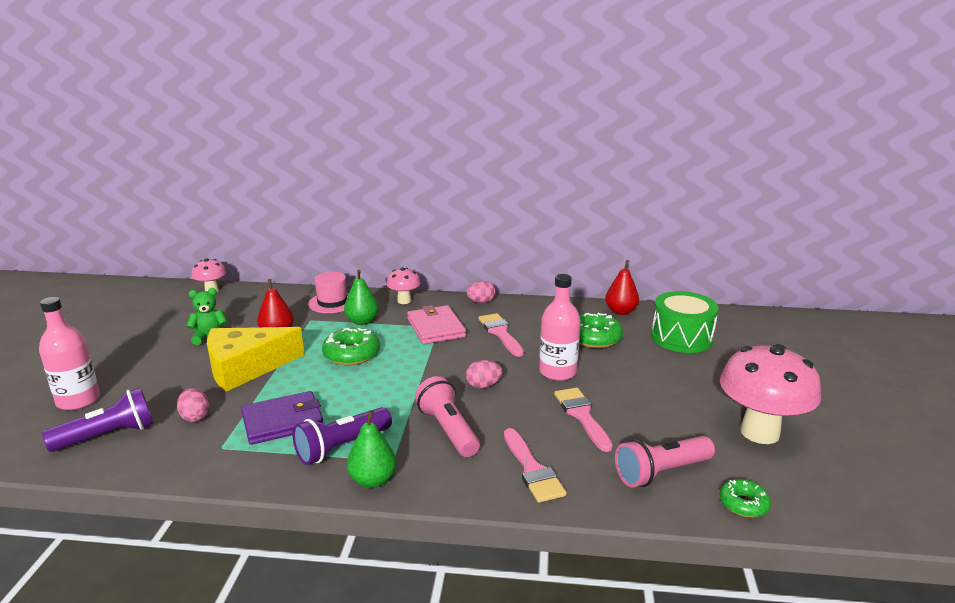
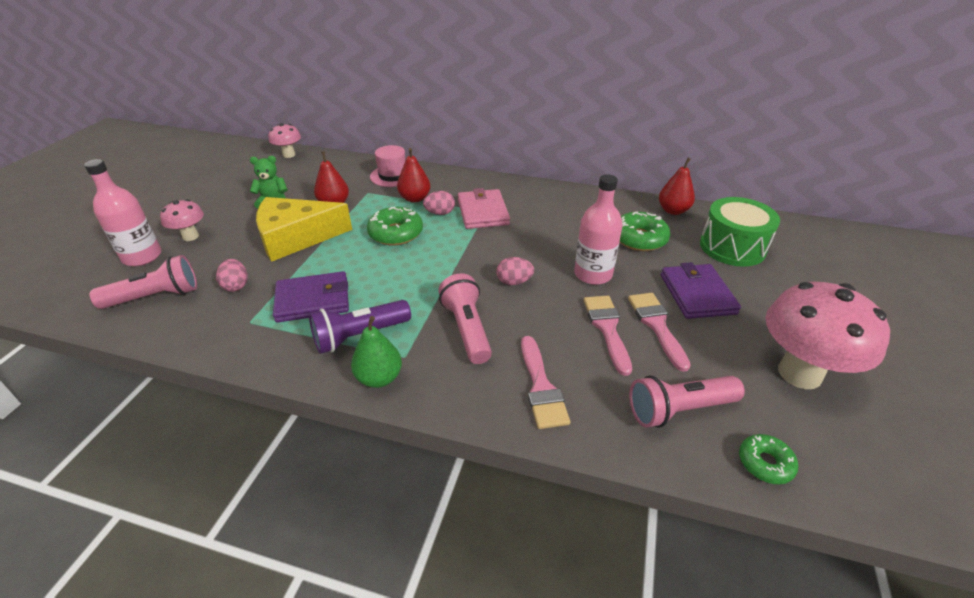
camera: 10 degrees right, 15 degrees up
(108, 435) = (155, 297): purple flashlight -> pink flashlight
(362, 321) = (415, 198): green pear -> red pear
(404, 301) = (460, 180): pink mushroom -> pink mushroom (190, 236)
(481, 302) = (533, 187): pink egg -> pink egg (440, 213)
(500, 333) = (544, 224): pink brush -> pink brush (656, 325)
(658, 379) = (697, 294): none -> purple wallet

